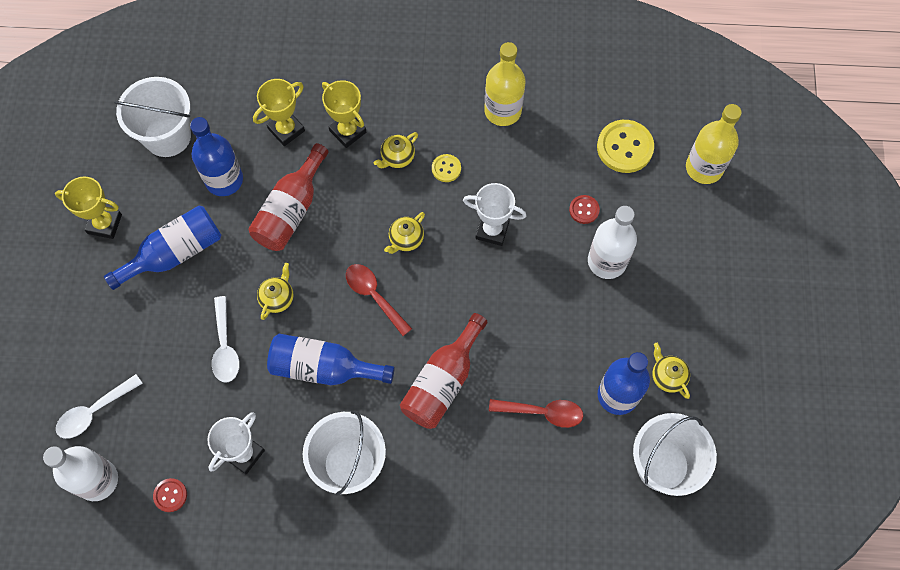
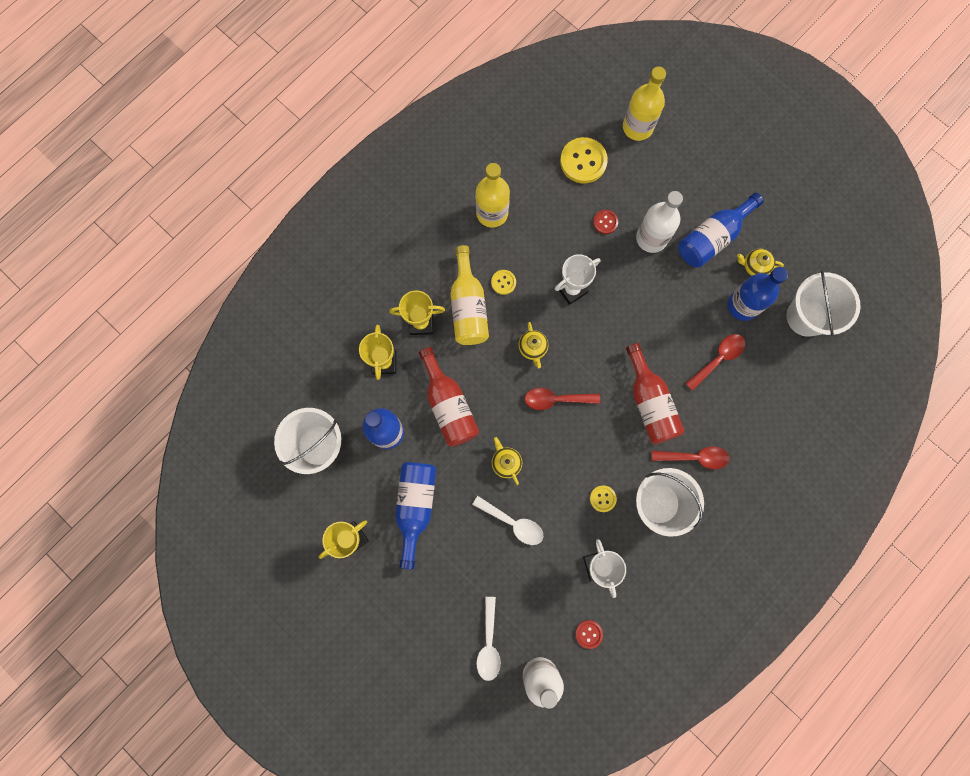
camera: 50 degrees left, 10 degrees up
(312, 409) = (602, 498): none -> yellow button
(323, 368) = (580, 470): blue bottle -> blue bottle (712, 238)
(397, 157) = (468, 307): yellow teapot -> yellow bottle
(424, 465) = (695, 457): none -> red spoon

